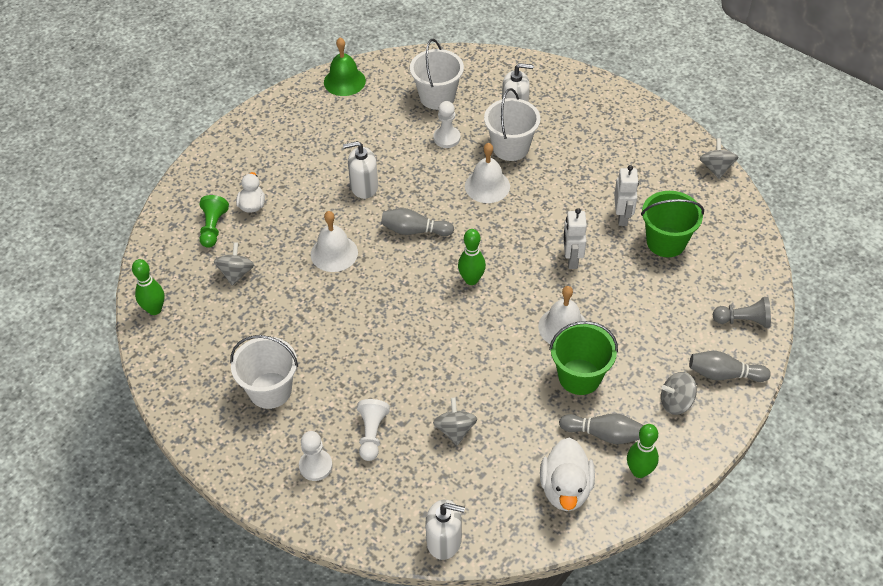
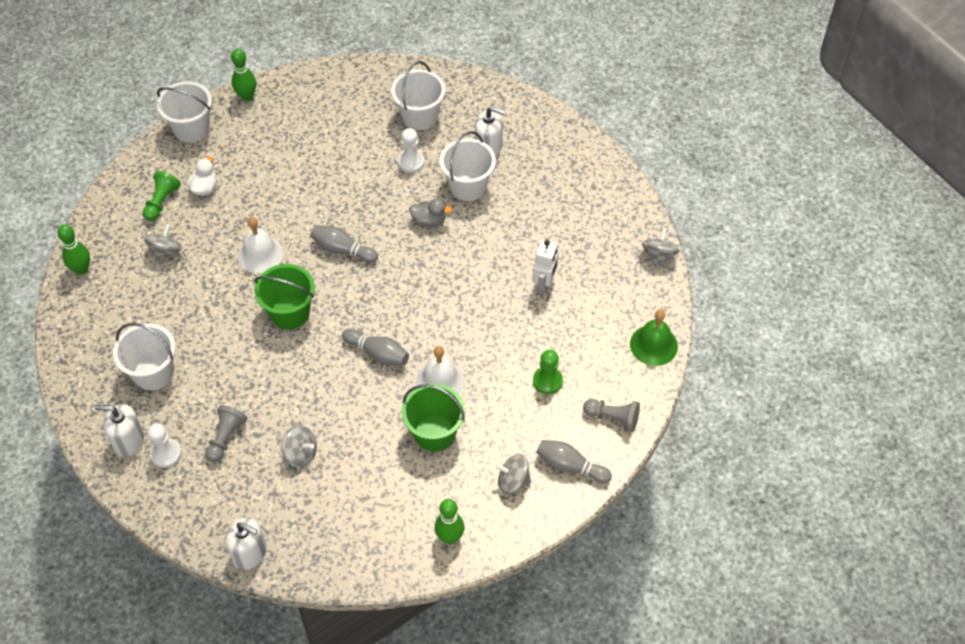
camera: 15 degrees right, 5 degrees up
(216, 155) = (191, 129): none -> white bucket
(344, 81) = (338, 79): green bell -> green bell (653, 345)
(364, 187) = (313, 194): white soap dispenser -> white soap dispenser (128, 441)
(372, 434) = (226, 438): white pawn -> grey pawn
(455, 430) = (300, 453): grey spinning top -> grey spinning top turned 105 degrees clockwise
(471, 280) = (375, 312): green bowling pin -> green bowling pin (247, 97)
(487, 186) = (429, 221): white bell -> grey duck
(565, 489) = (376, 535): white duck -> none
(571, 259) = (477, 315): white robot -> none
(603, 434) = (432, 493): grey bowling pin -> grey bowling pin (378, 353)
(666, 242) = (575, 320): green bucket -> green bucket (290, 313)
(666, 302) = (547, 381): none -> green pawn

